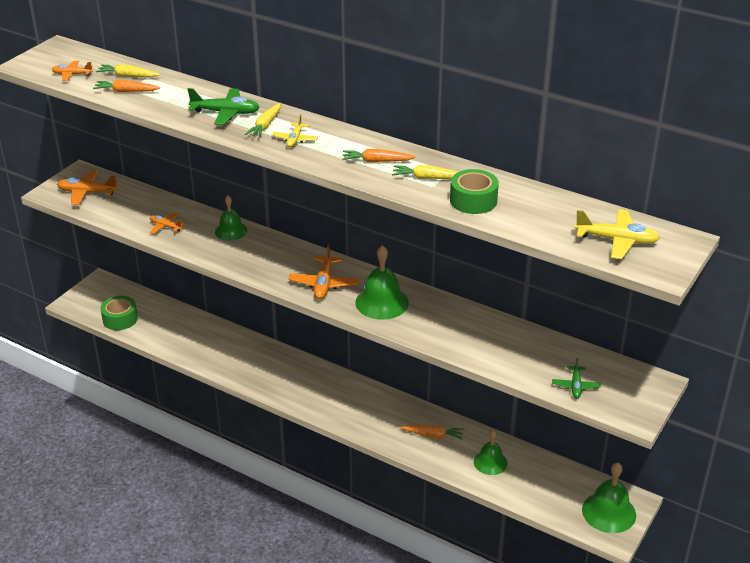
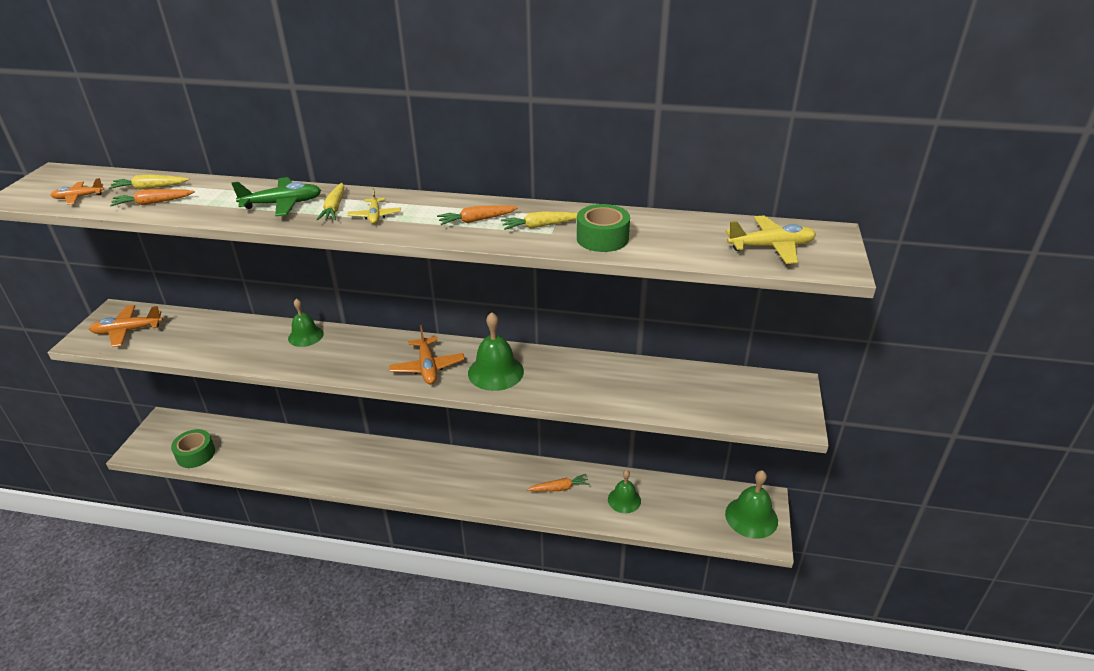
camera: 20 degrees left, 0 degrees up
(165, 226) = (231, 347): orange plane -> none
(575, 386) = (726, 408): green plane -> none

